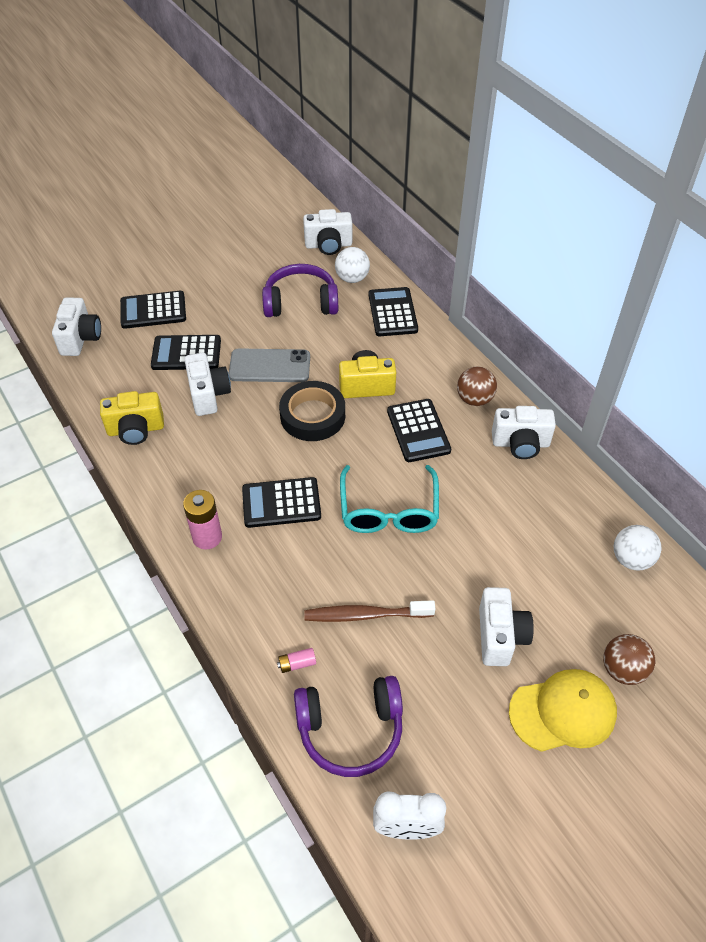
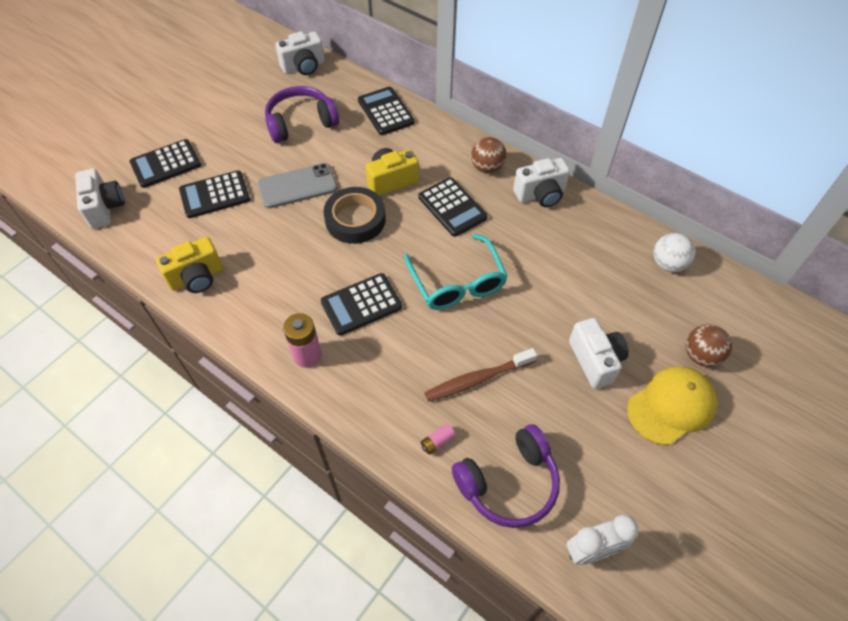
camera: 20 degrees left, 5 degrees up
(208, 395) = (252, 227): white camera -> none
(352, 278) = (337, 91): white ball -> none

